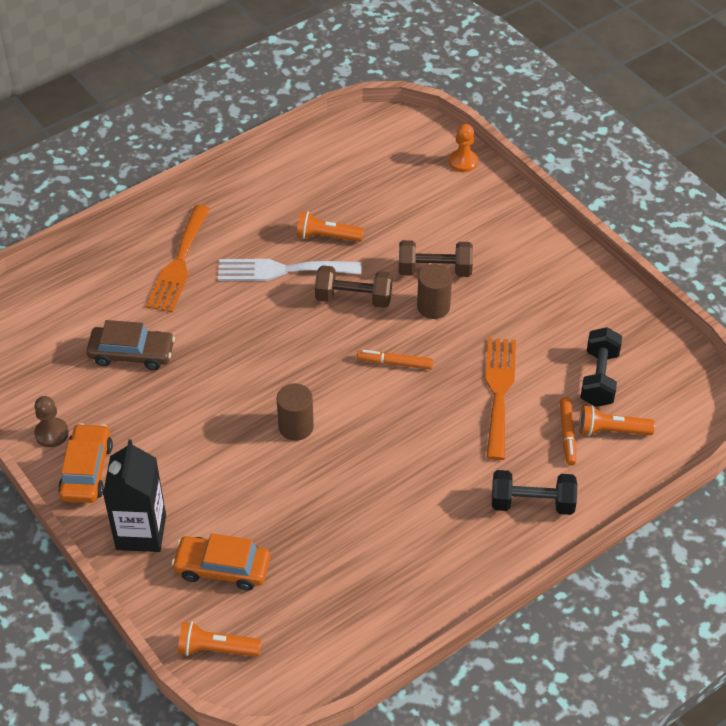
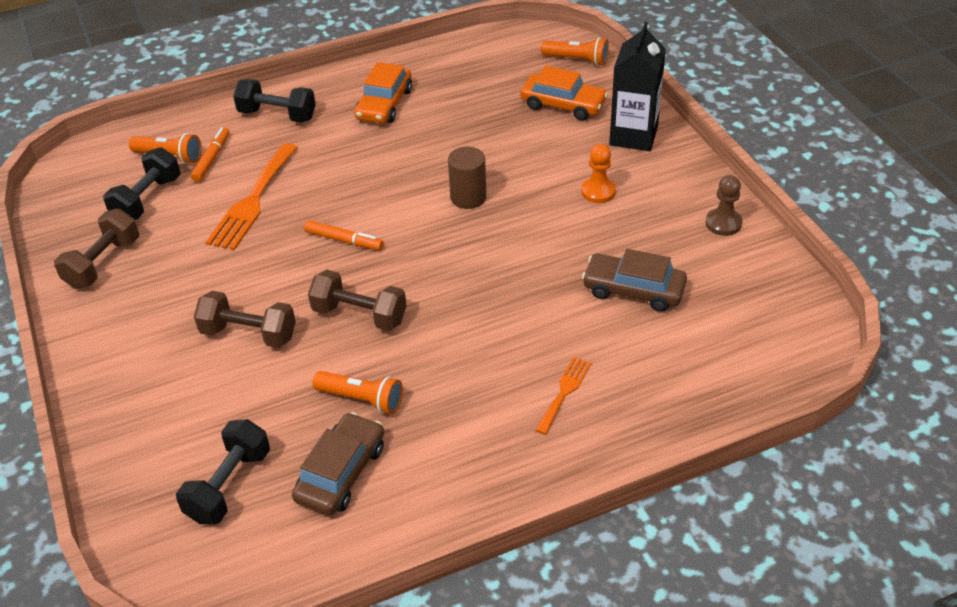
camera: 165 degrees left, 5 degrees down
(87, 470) = (685, 187): orange car -> orange car (384, 104)
(179, 263) = (564, 392): orange fork -> orange fork, size x0.55
(281, 270) = (434, 363): white fork -> none
(322, 190) = (341, 472): none -> brown car
(393, 172) = (229, 485): none -> black dumbbell
(433, 307) = (273, 292): brown cylinder -> none
(463, 162) = (123, 486): orange pawn -> orange pawn (598, 191)
(593, 310) = (103, 263): none -> brown dumbbell

